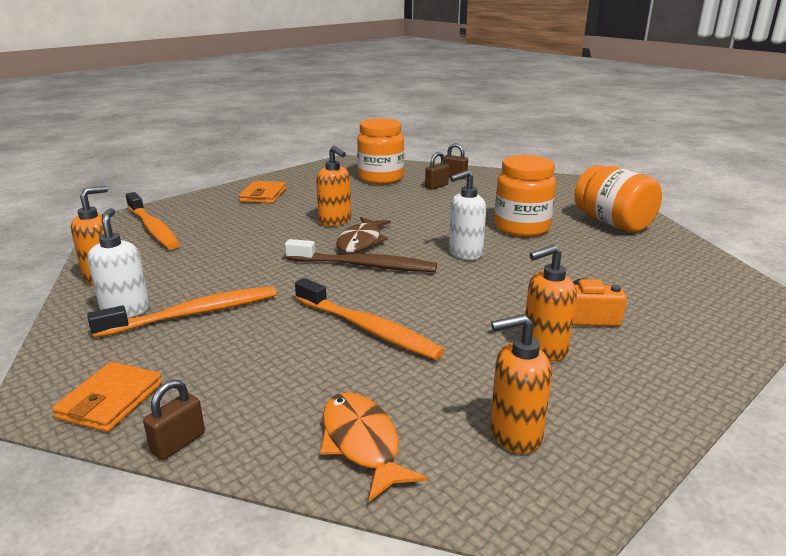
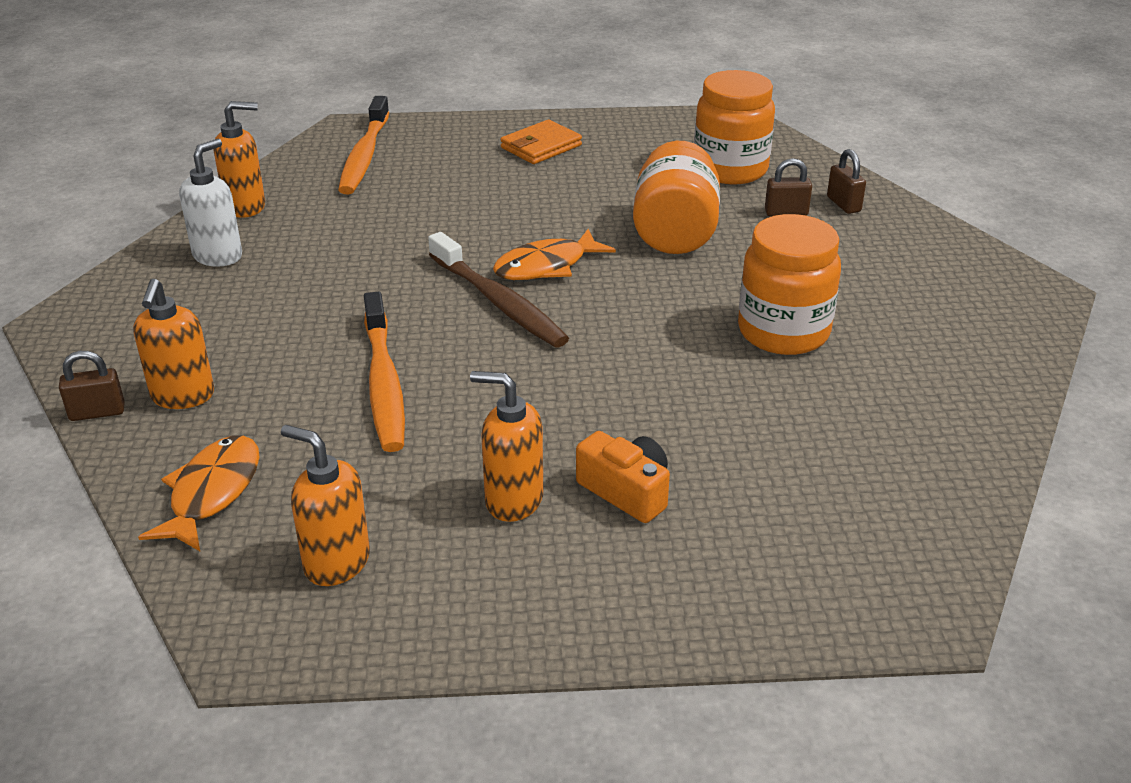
camera: 40 degrees right, 10 degrees up
(110, 401) = (101, 347): orange wallet -> none
(194, 314) = (263, 287): orange toothbrush -> none
(335, 221) = (563, 222): orange soap dispenser -> orange soap dispenser (182, 396)
(361, 242) = (546, 266): brown fish -> orange fish
(465, 253) = (640, 337): white soap dispenser -> none
(613, 223) = (937, 384): orange jar -> orange jar (675, 232)

